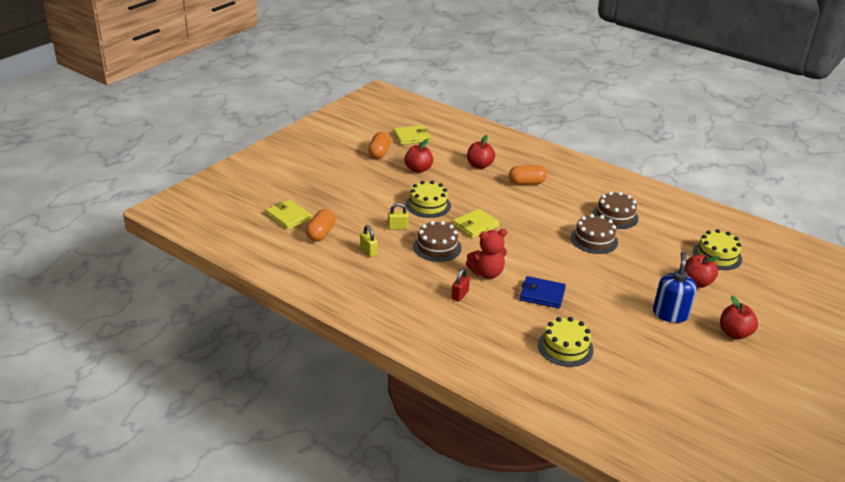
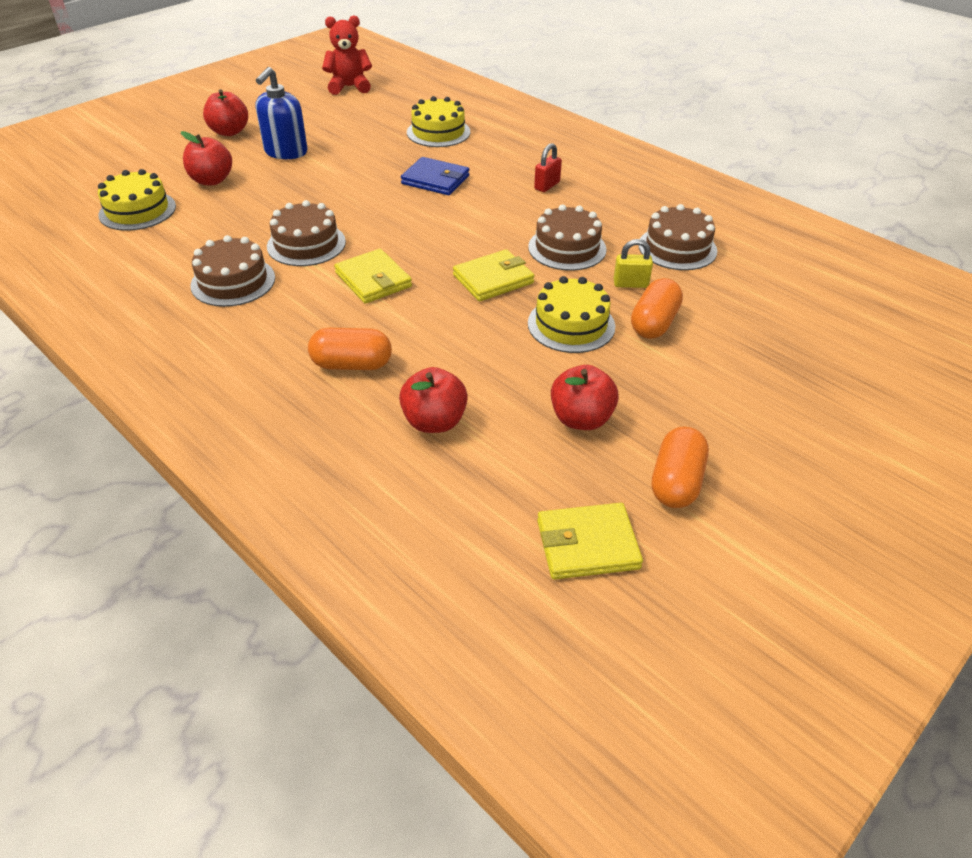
camera: 170 degrees left, 10 degrees up
(288, 217) = (832, 316): yellow wallet -> yellow wallet (373, 280)
(321, 233) = (762, 281): orange capsule -> orange capsule (654, 323)
(368, 251) = (677, 248): yellow padlock -> brown cake
(487, 273) = (500, 208): red teddy bear -> red teddy bear (349, 87)

